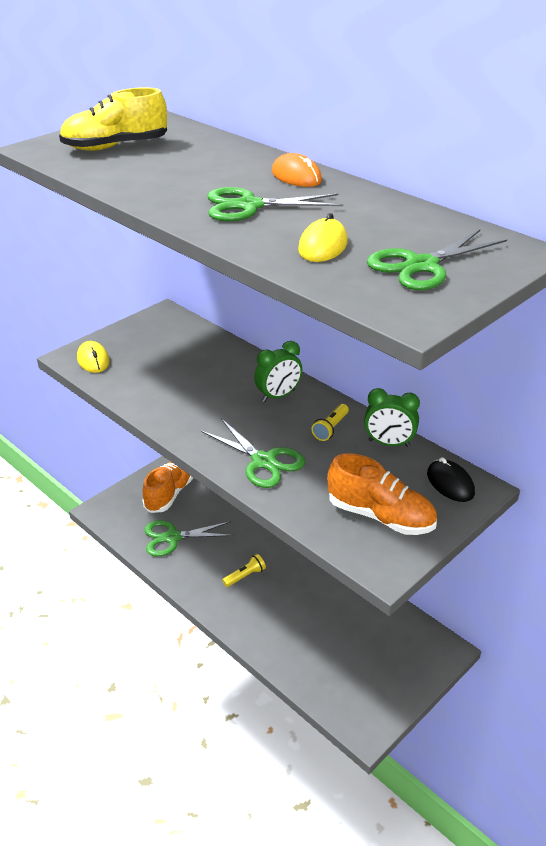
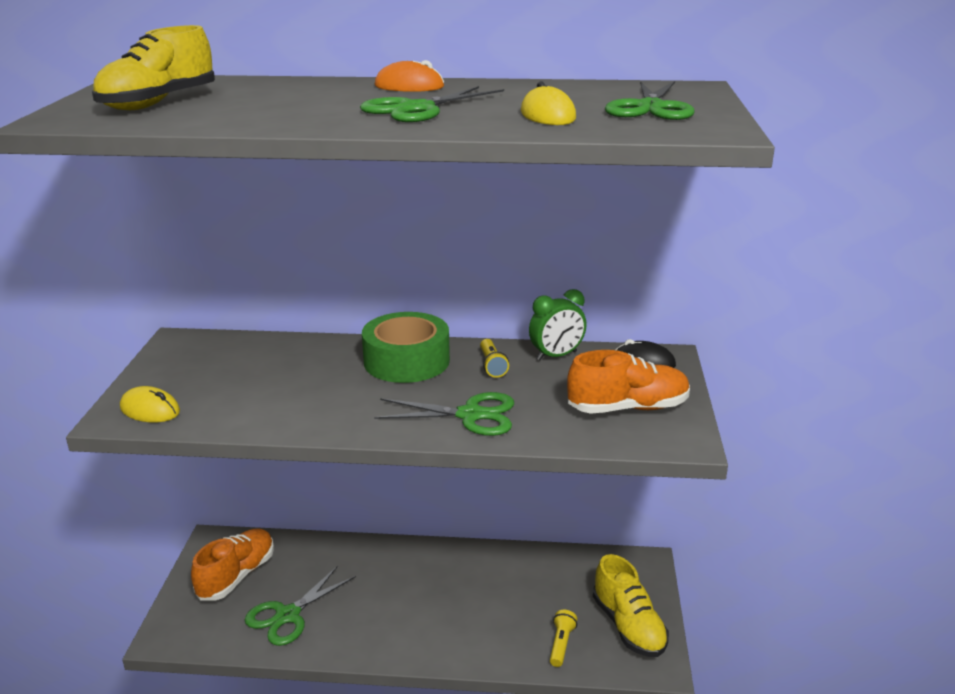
camera: 40 degrees left, 10 degrees down
(169, 493) = (236, 576): orange shoe -> orange shoe turned 45 degrees clockwise
(245, 576) = (407, 606): yellow flashlight -> yellow flashlight (561, 644)
(278, 396) = (406, 361): green clock -> green tape
(376, 687) = (628, 626): none -> yellow shoe

